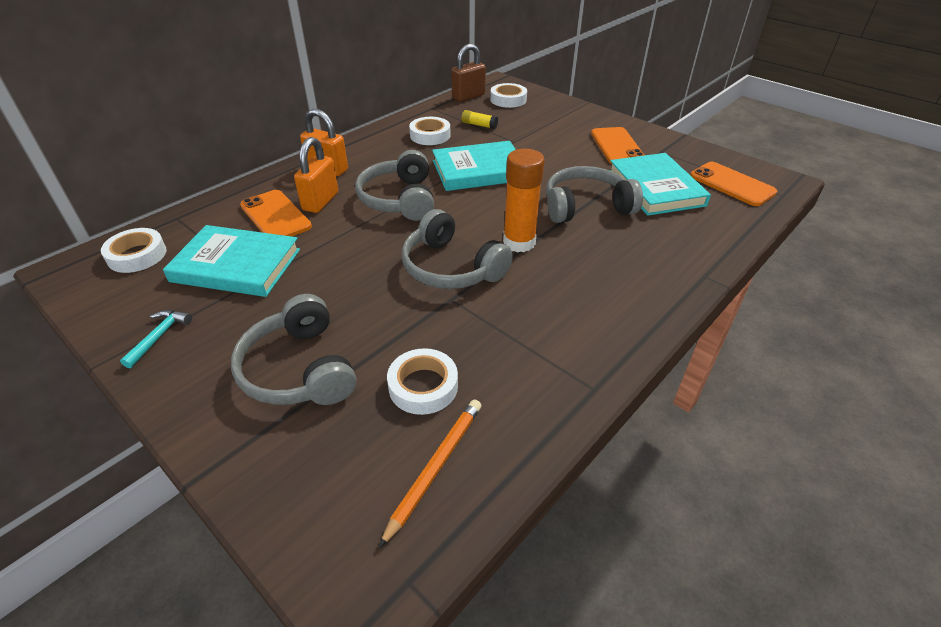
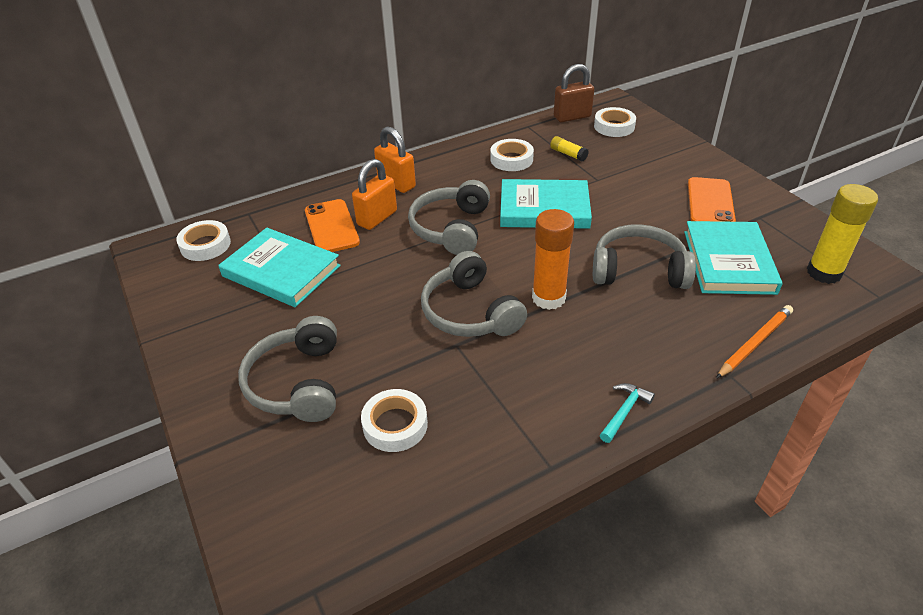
camera: 20 degrees right, 0 degrees up
(159, 337) = (199, 326): turquoise hammer -> turquoise hammer (624, 412)
(435, 468) = (375, 502): orange pencil -> orange pencil (754, 343)
(732, 184) = (824, 273): orange phone -> yellow glue stick

